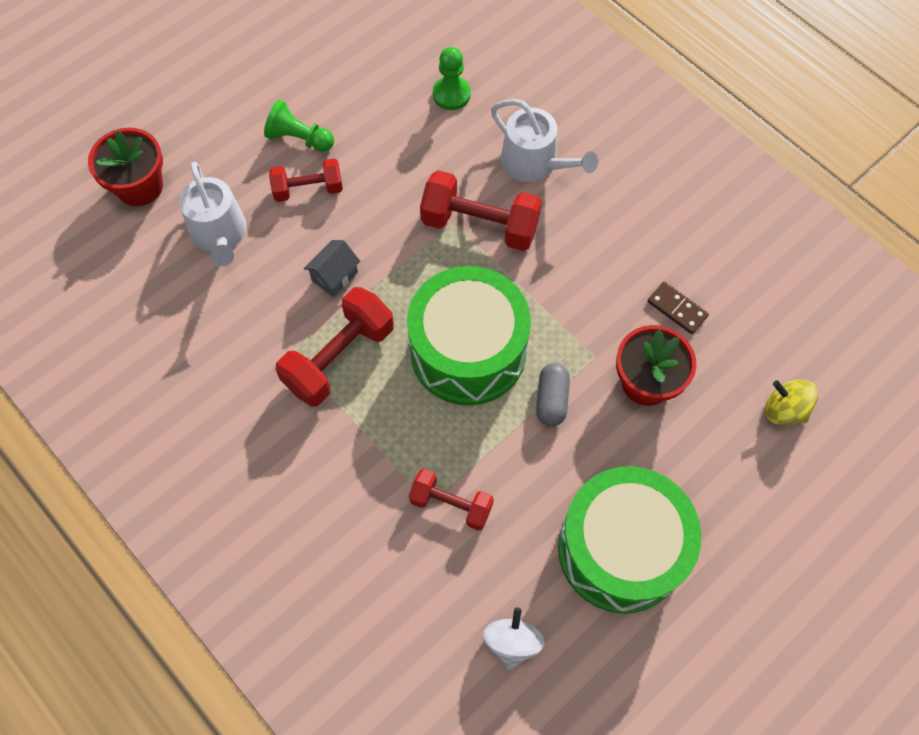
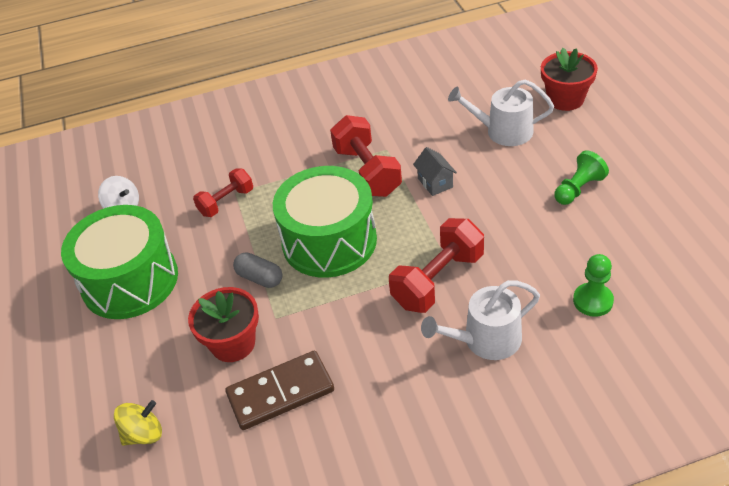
camera: 120 degrees right, 20 degrees down
(308, 189) = (523, 184): red dumbbell -> none
(677, 309) = (280, 393): brown domino -> brown domino, size x1.82

